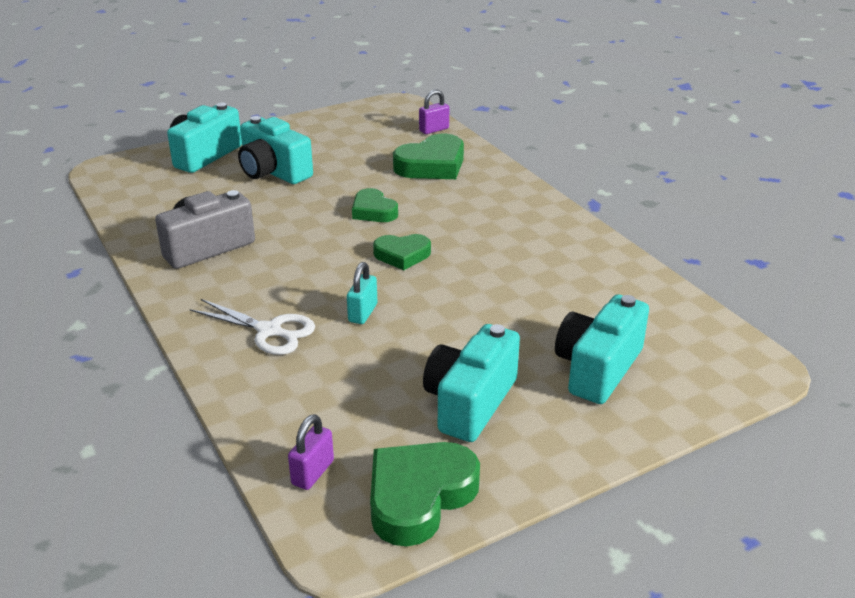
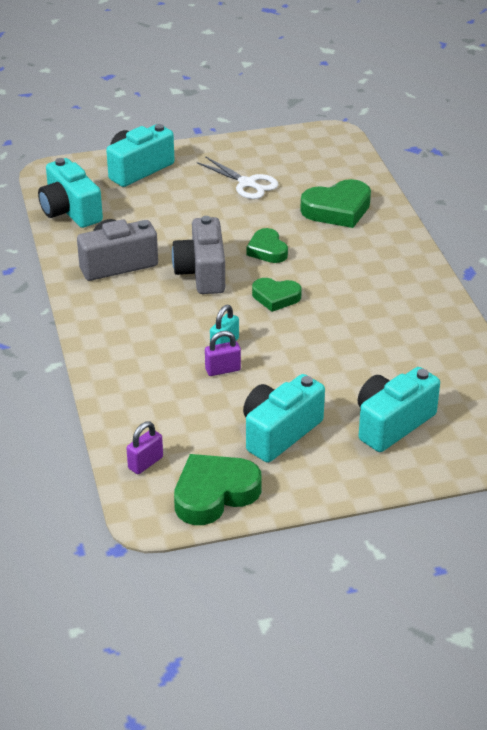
camera: 15 degrees right, 5 degrees up
(269, 331) = (146, 348): white scissors -> white scissors (247, 183)
(273, 172) = (194, 196): turquoise camera -> turquoise camera (70, 211)
(309, 242) = (202, 273): none -> grey camera
(434, 130) = (355, 170): purple padlock -> purple padlock (223, 370)

